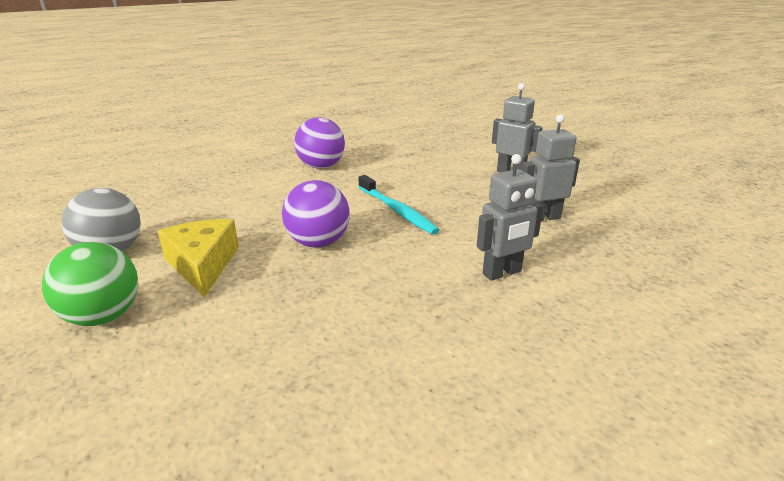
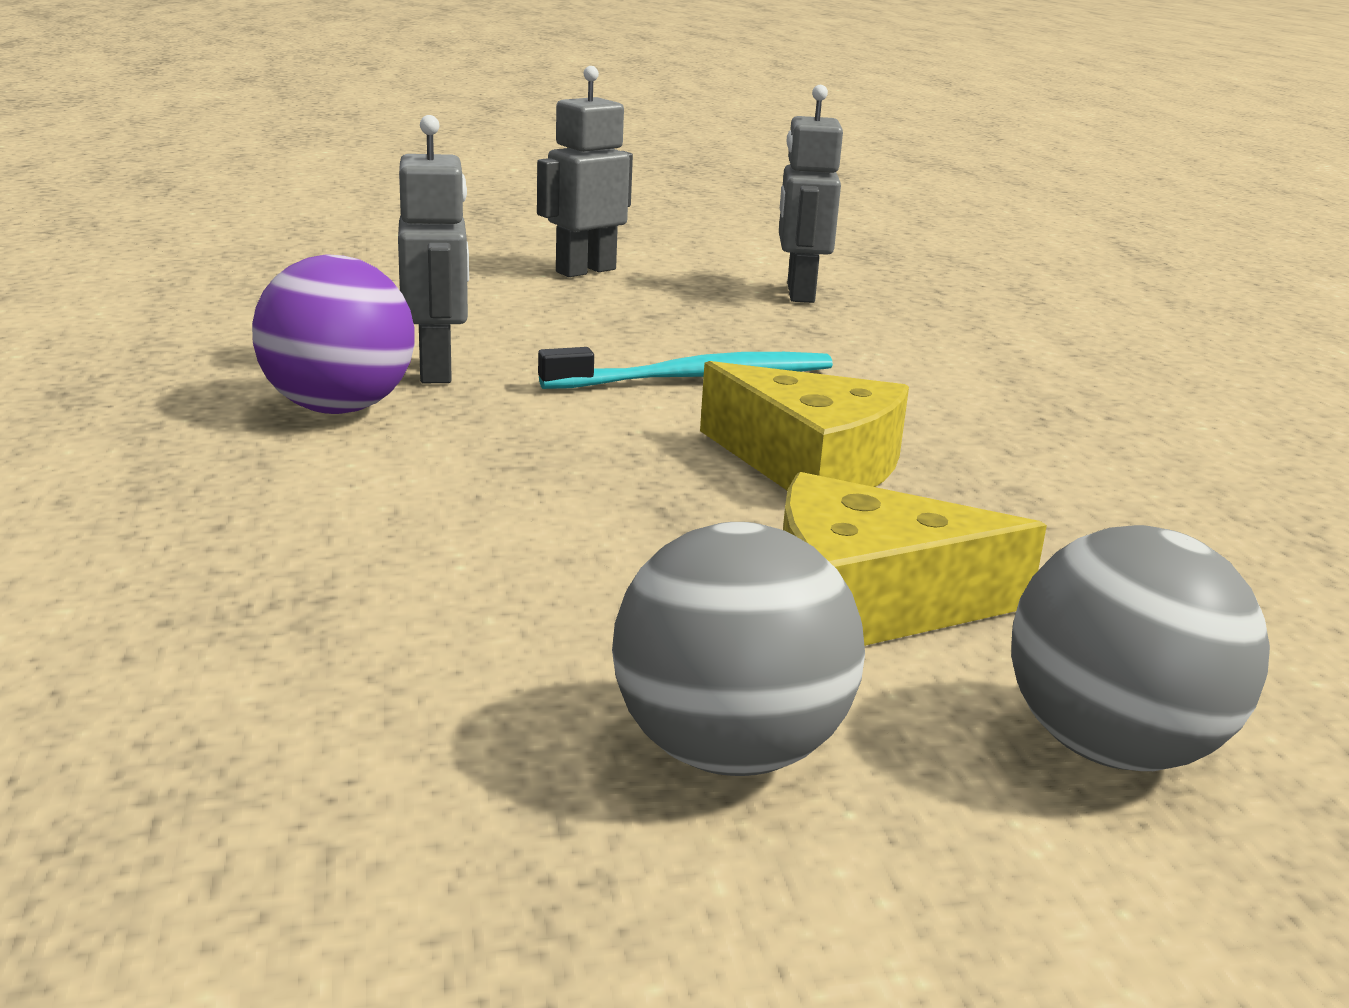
camera: 75 degrees left, 5 degrees down
(103, 316) = (1113, 747): green ball -> grey ball
(318, 242) = (810, 466): purple ball -> yellow cheese
(502, 273) = (983, 355): grey robot -> grey robot (437, 371)

